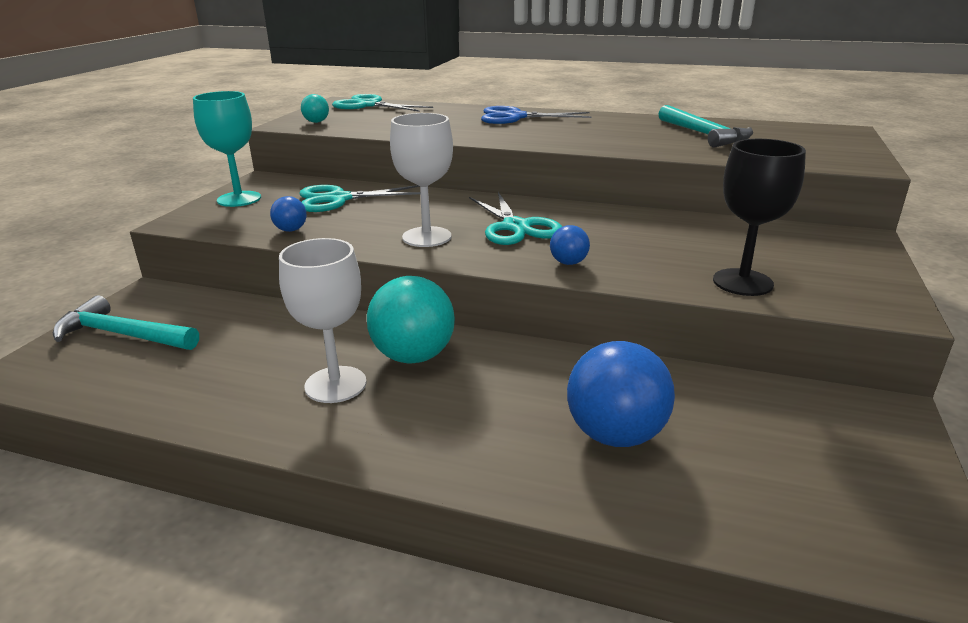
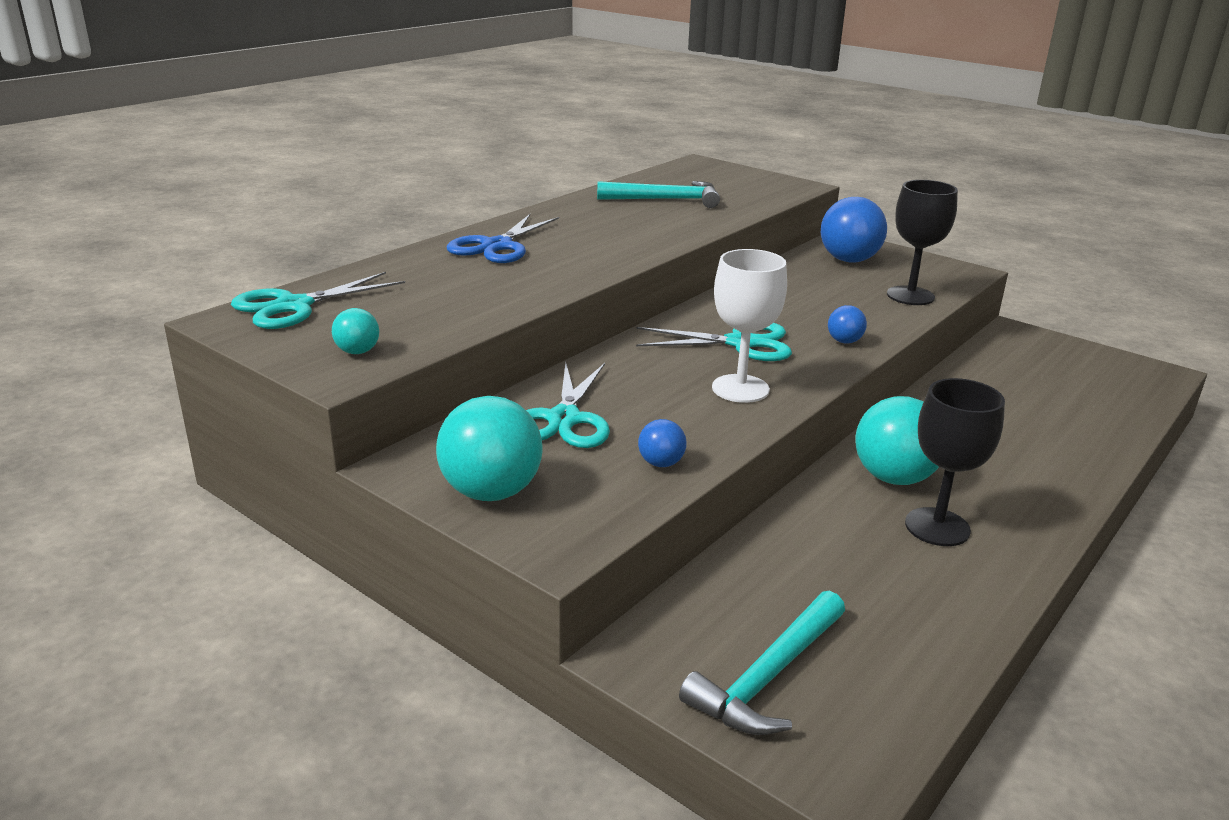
camera: 70 degrees left, 0 degrees up
(239, 199) = (491, 492): turquoise goblet -> turquoise ball
(335, 384) = (937, 527): white goblet -> black goblet
(615, 435) = (1034, 420): blue ball -> blue ball (849, 260)

